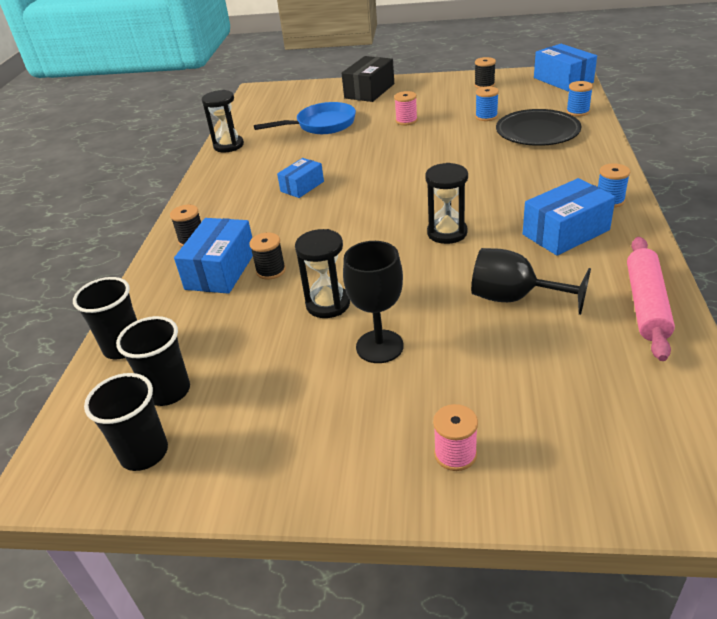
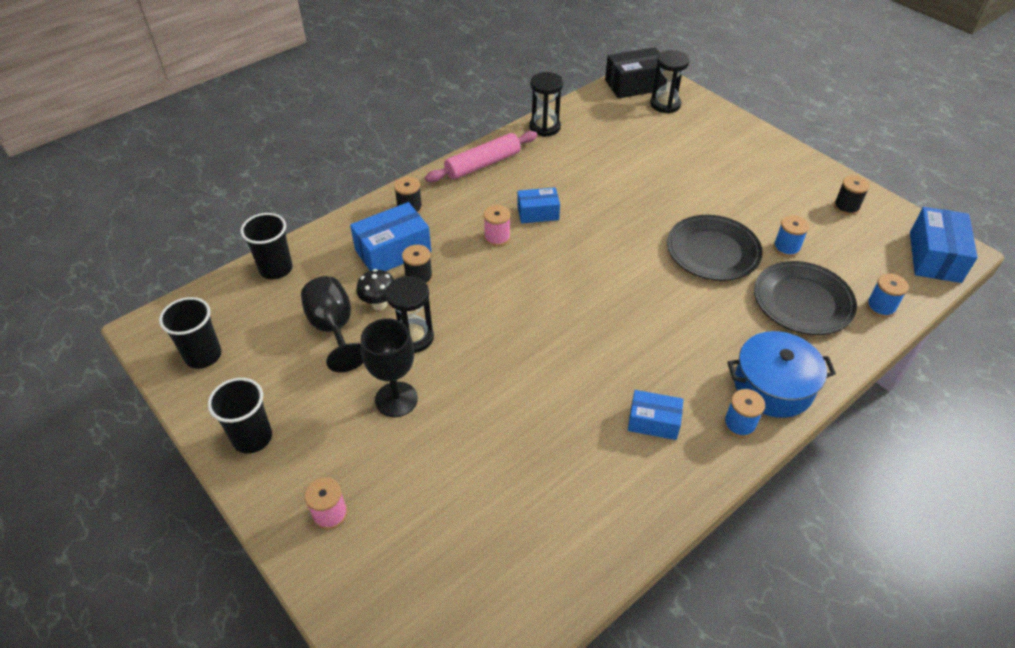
camera: 40 degrees right, 10 degrees up
(168, 391) = (259, 324): black cup -> black cup (252, 438)
(264, 305) = (379, 304): none -> black mushroom
(321, 125) = (639, 154): blue pan -> none
(369, 91) = (733, 140): black box -> black box (635, 85)
(406, 121) = (711, 200): pink spool -> pink spool (497, 237)
(447, 233) = (570, 345): black hourglass -> black hourglass (665, 104)
(449, 140) = (713, 251): none -> black plate
(514, 298) = (526, 442): black goblet -> black goblet (334, 329)
(565, 232) = (653, 422): blue box -> blue box, size x0.63
(593, 174) = (773, 386): none -> blue pot
(646, 304) = (604, 535): pink rolling pin -> pink rolling pin (482, 164)

